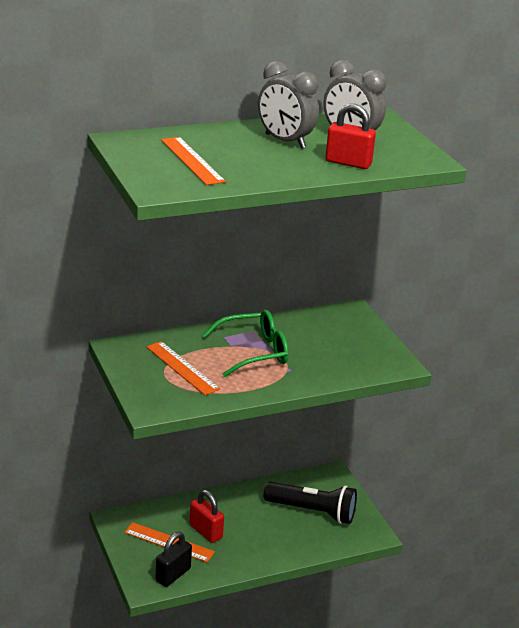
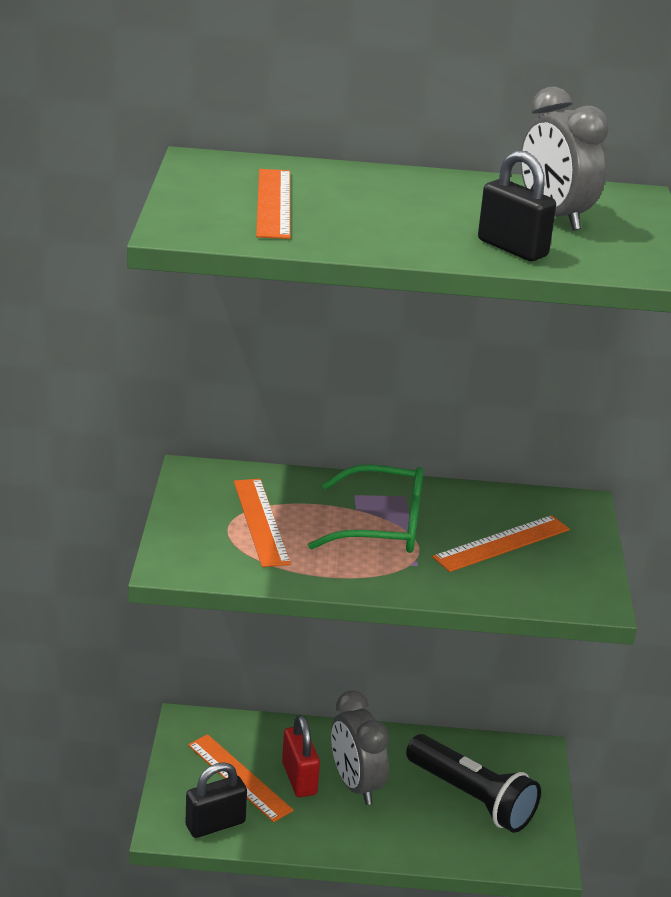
camera: 25 degrees right, 0 degrees up
(285, 141) = (444, 203): grey clock -> grey clock (355, 785)
(328, 345) = (502, 543): none -> orange ruler
(348, 163) = (512, 248): red padlock -> black padlock

